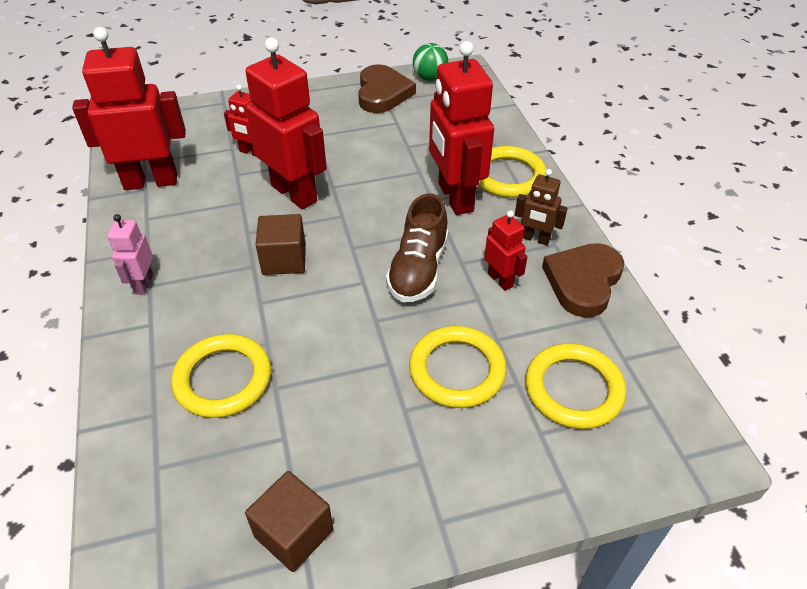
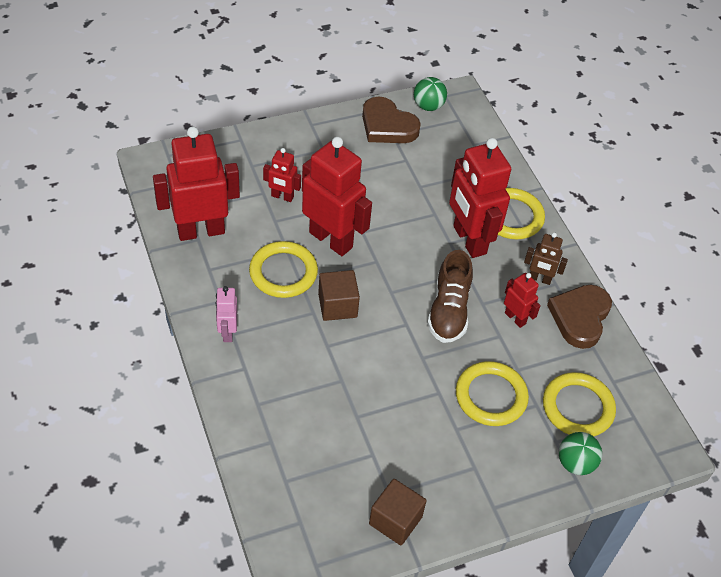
camera: 10 degrees left, 5 degrees up
(223, 379) = (315, 411): yellow ring -> yellow ring (283, 272)
(382, 93) = (387, 126): brown heart -> brown heart turned 135 degrees clockwise
(565, 464) = (575, 463): none -> green ball

